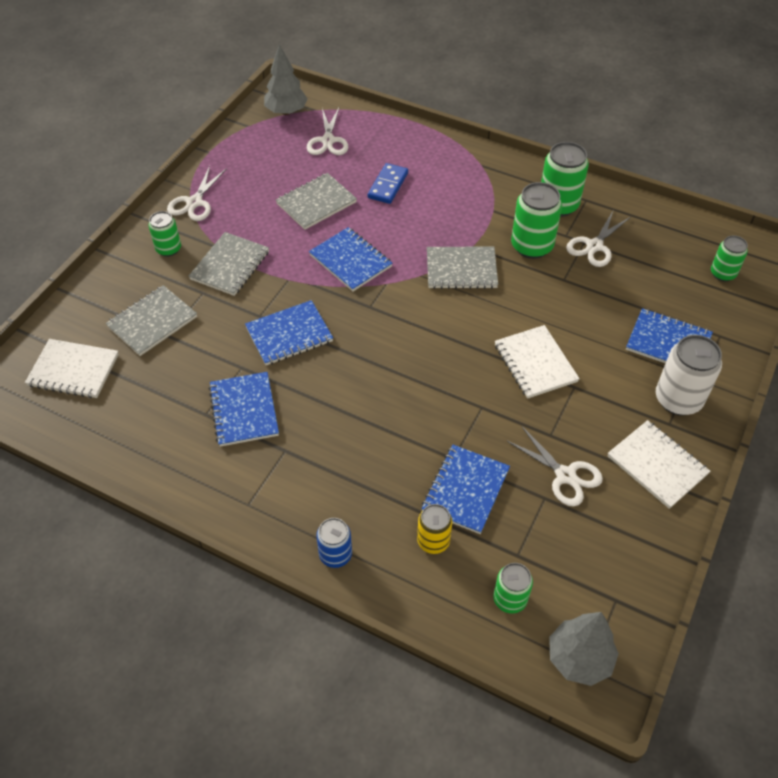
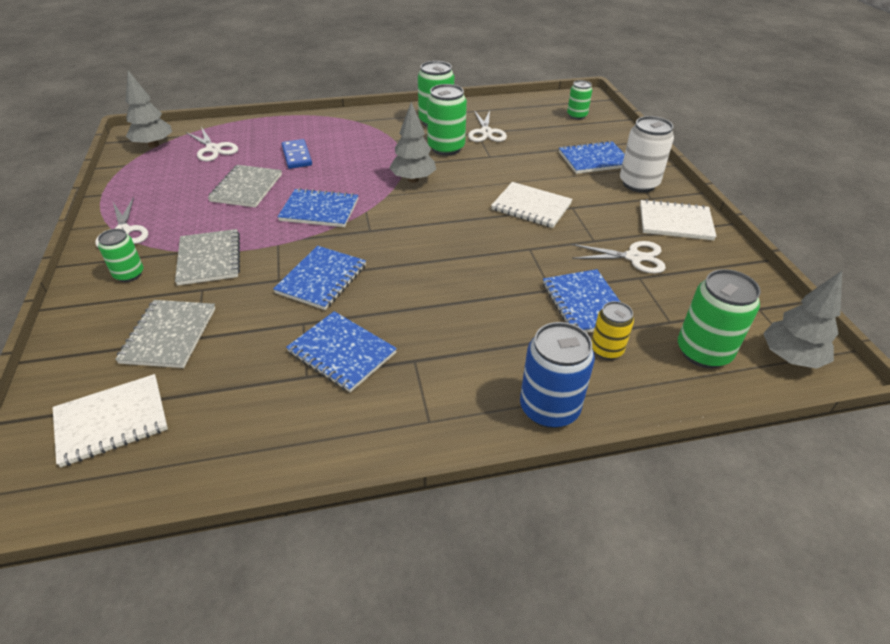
camera: 40 degrees left, 10 degrees down
(335, 555) = (549, 408): blue can -> blue can, size x1.65
(461, 269) = (413, 179): grey notebook -> grey tree
(510, 599) = (703, 352): green can -> green can, size x1.65

